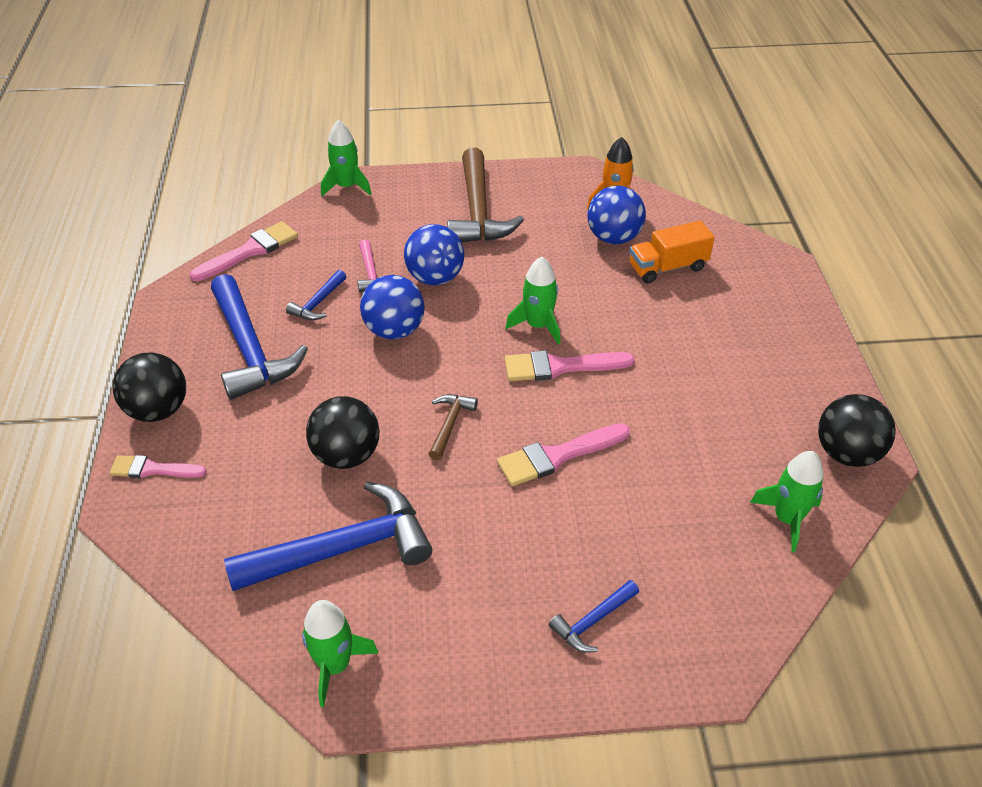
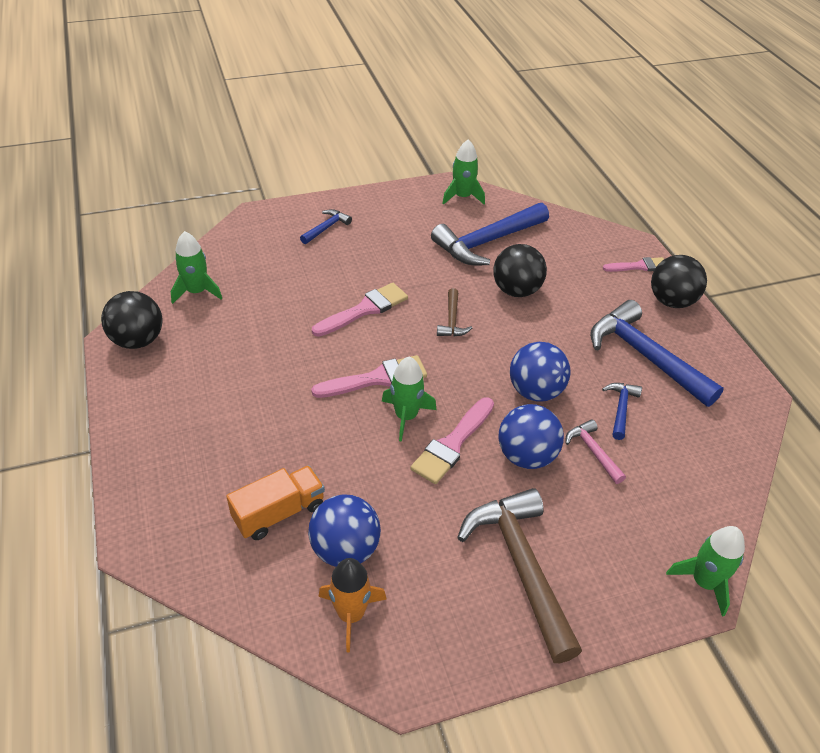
camera: 165 degrees right, 0 degrees up
(250, 251) = (732, 459): pink brush -> pink brush (452, 443)

